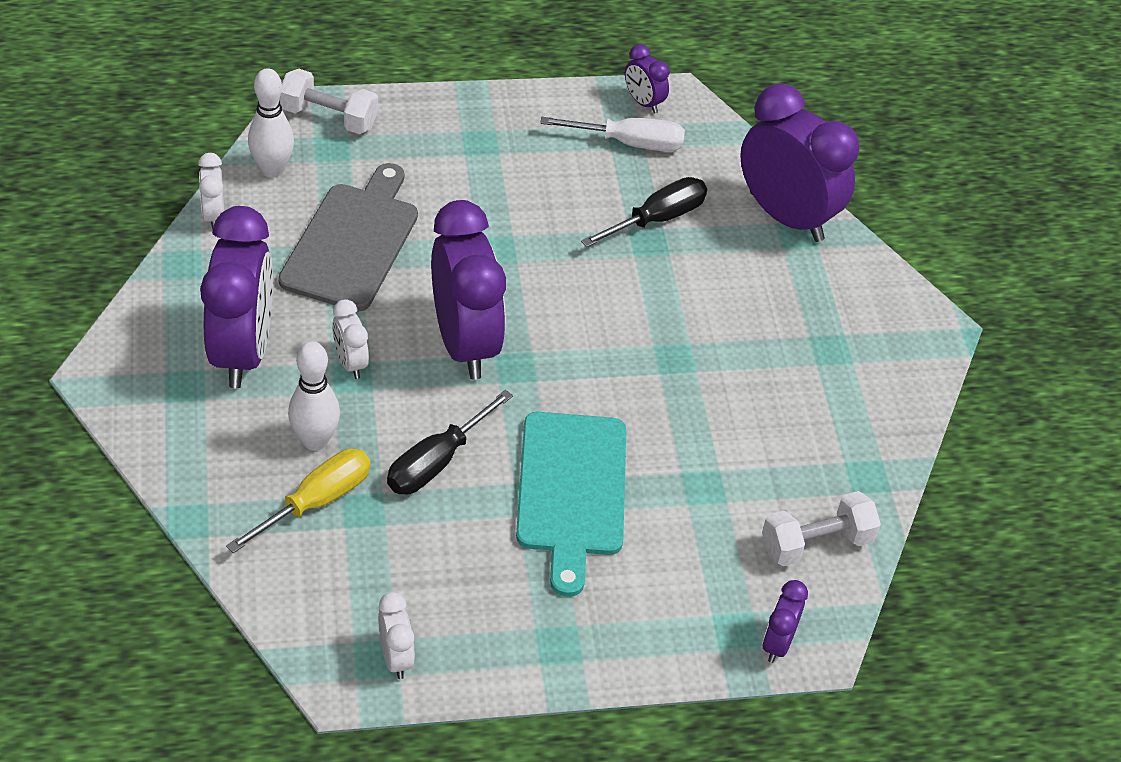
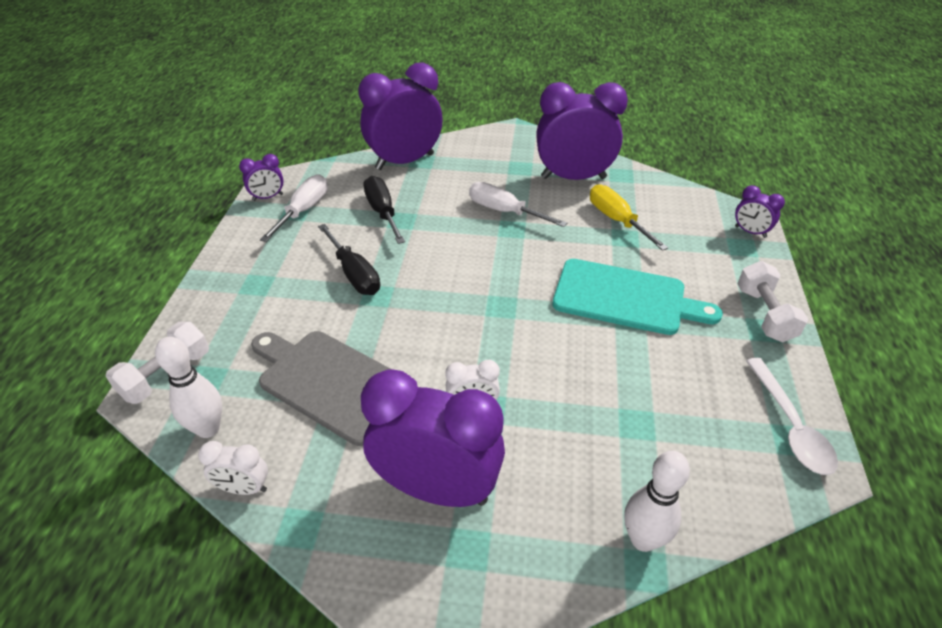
camera: 70 degrees left, 5 degrees down
(315, 441) = (557, 446): white bowling pin -> white bowling pin (643, 539)
(316, 502) = (627, 456): yellow screwdriver -> yellow screwdriver (617, 220)
(396, 658) = (790, 426): white clock -> white spoon
(437, 462) = (590, 367): black screwdriver -> black screwdriver (354, 274)
(465, 343) = (470, 329): purple clock -> purple clock (573, 177)
(710, 345) = (504, 211): none -> white screwdriver
(816, 543) = (672, 202): white dumbbell -> white dumbbell (764, 314)

